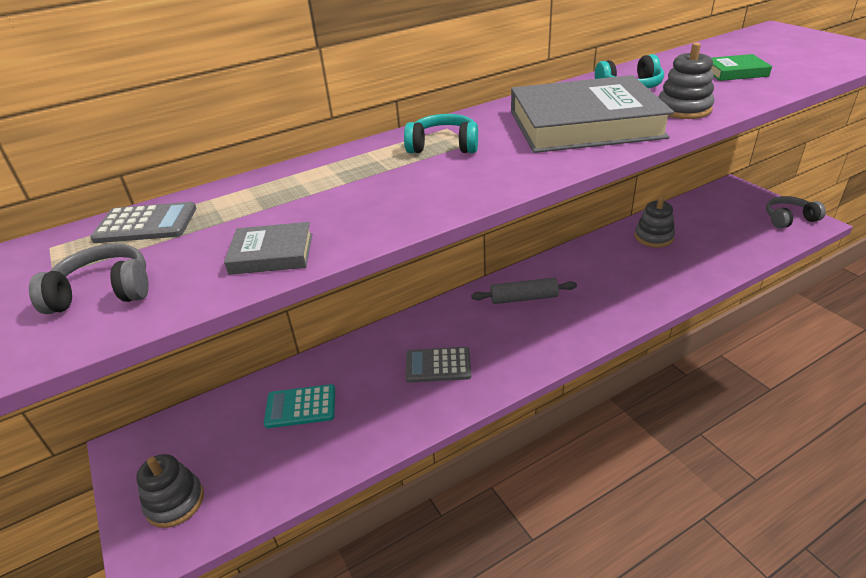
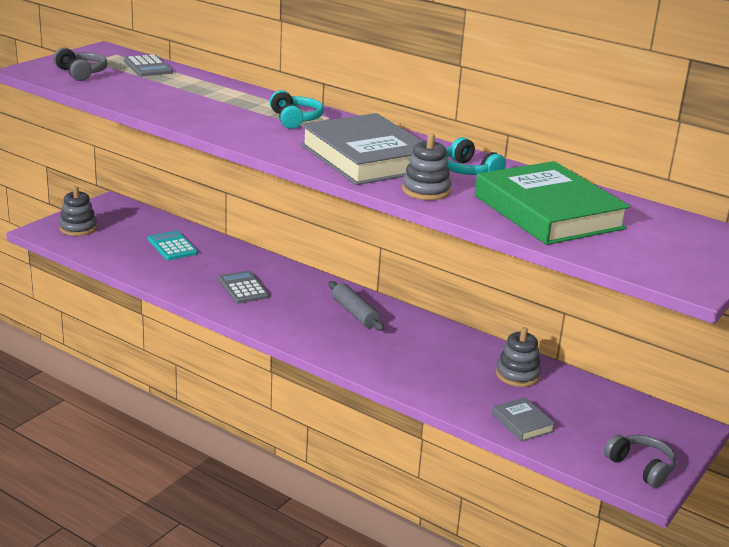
camera: 60 degrees right, 10 degrees down
(272, 254) = (130, 97): grey book -> grey book (522, 423)
(735, 72) = (548, 212): green book -> green book, size x2.29

